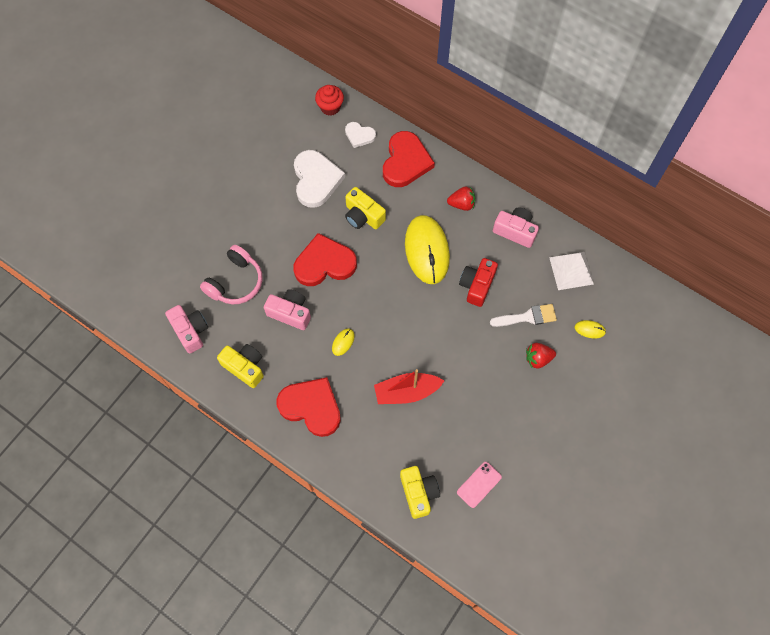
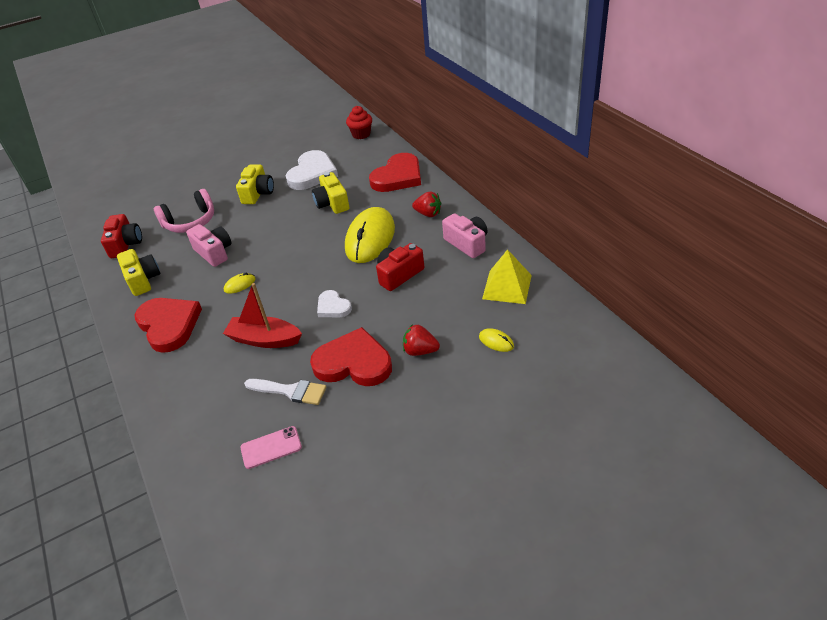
camera: 30 degrees right, 25 degrees down
(190, 331) = (126, 244): pink camera -> red camera
(324, 263) = (272, 226): red heart -> red heart (353, 363)
(359, 135) = (371, 154): white heart -> white heart (333, 307)
(418, 493) = (203, 432): yellow camera -> yellow camera (258, 193)
(527, 317) = (433, 312): white brush -> white brush (290, 391)
(571, 270) = (507, 287): white pyramid -> yellow pyramid

